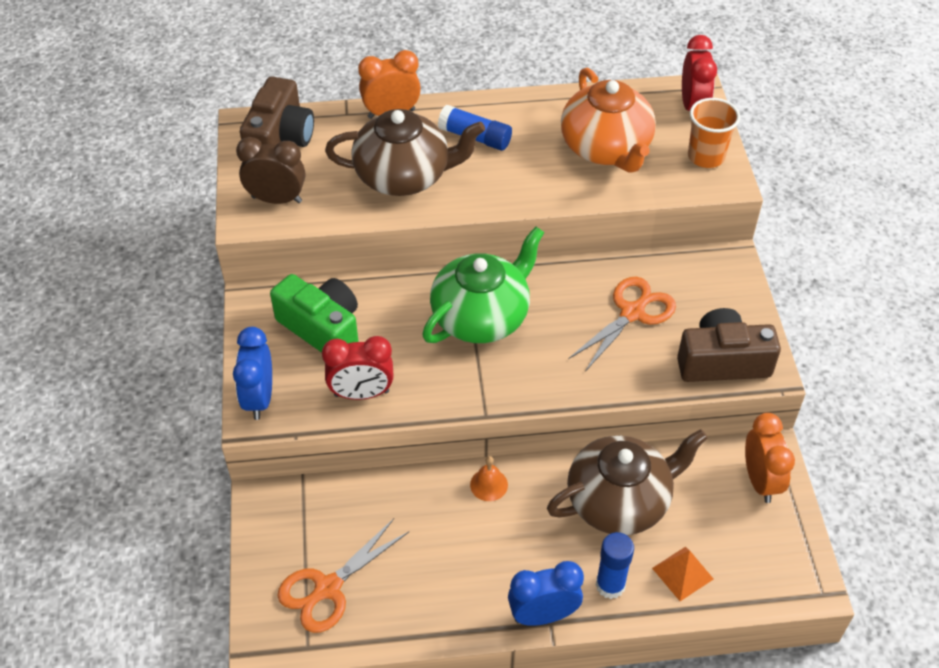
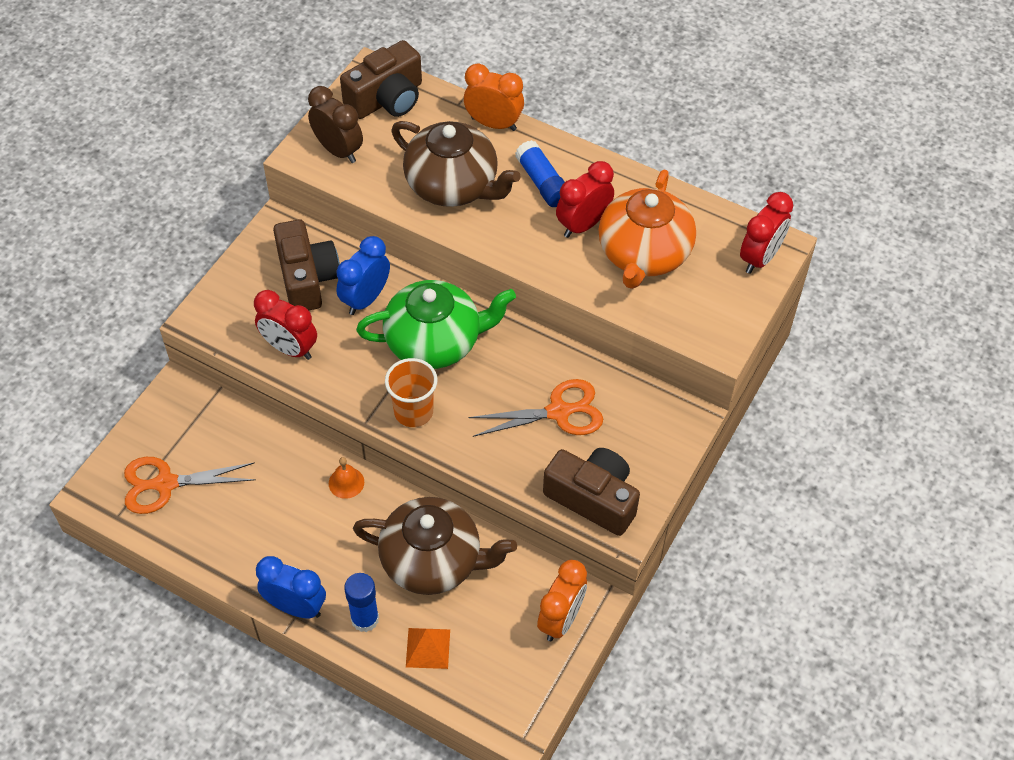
camera: 35 degrees right, 5 degrees up
(259, 398) = (215, 307): blue clock -> blue clock (365, 299)
(322, 328) = (307, 278): green camera -> brown camera
(538, 151) = (583, 225): none -> red clock
(706, 157) = (724, 310): orange cup -> orange cup (413, 412)

